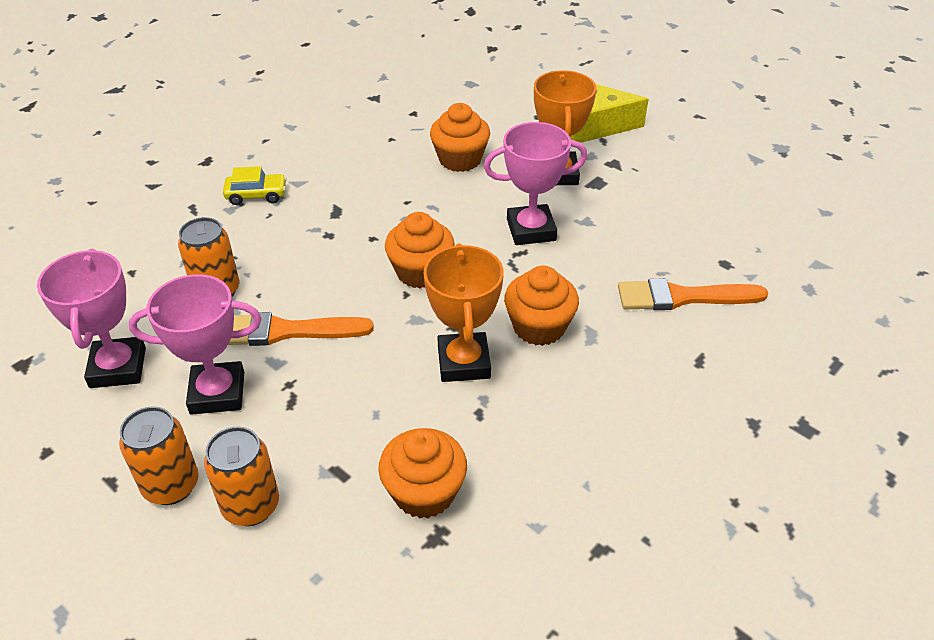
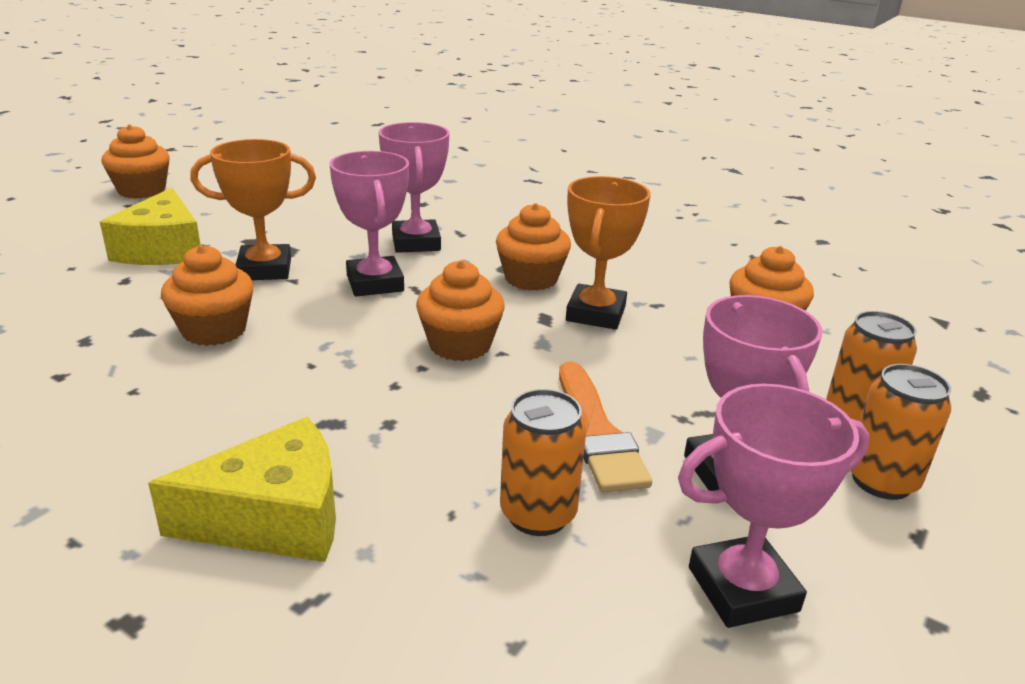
camera: 100 degrees left, 15 degrees down
(256, 195) = (274, 517): yellow car -> yellow cheese
(463, 362) = (596, 314): orange trophy -> orange trophy turned 60 degrees counterclockwise
(618, 255) = (416, 243): none -> pink trophy
(682, 297) = (471, 220): orange brush -> none
(716, 101) = (142, 190): none -> orange cupcake

